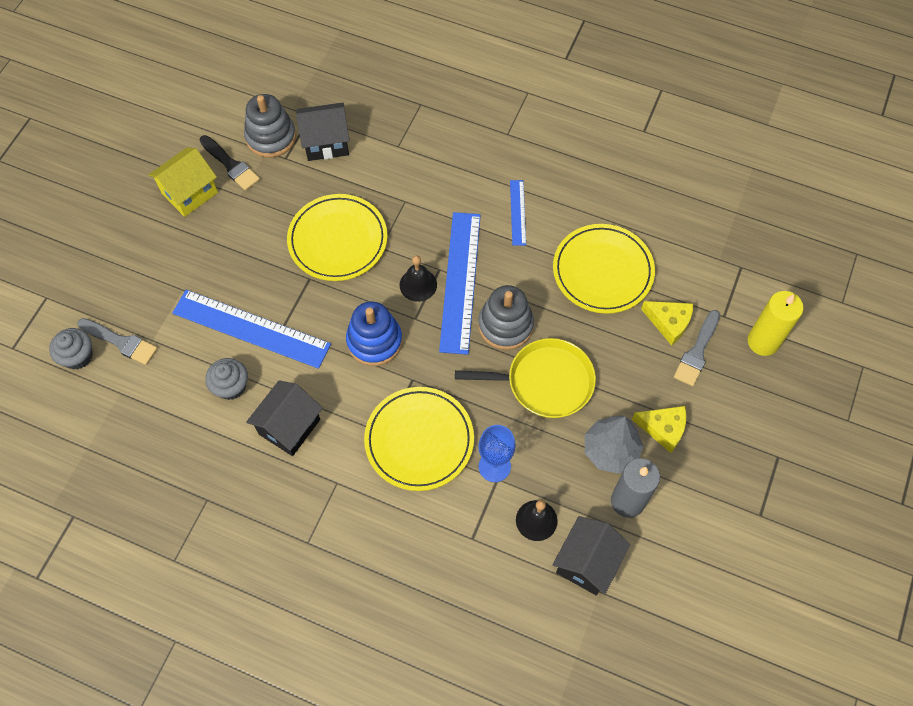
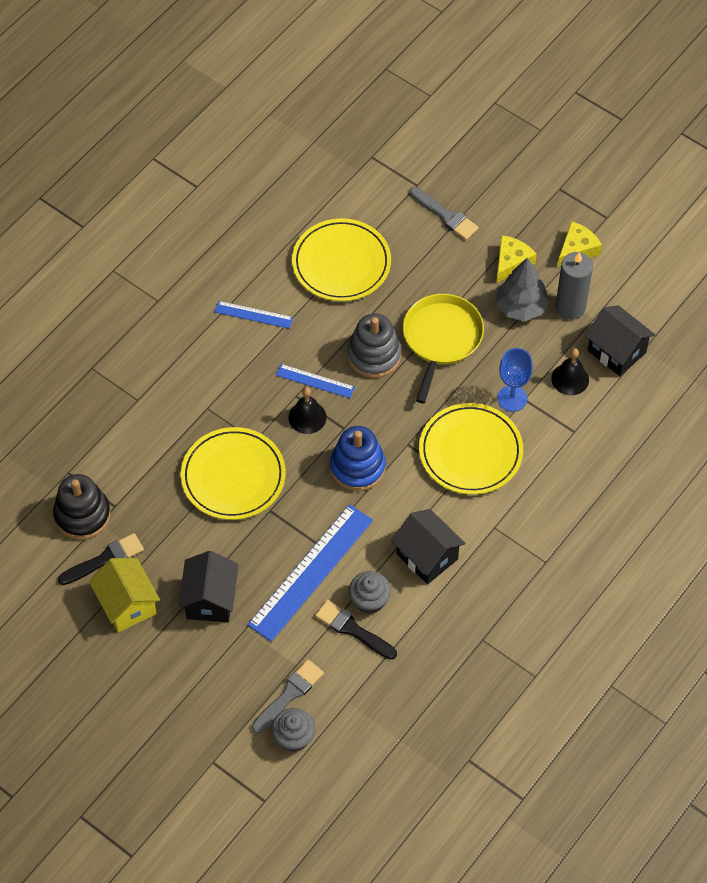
camera: 75 degrees left, 5 degrees down
(197, 379) = (352, 629): none -> black brush
(271, 137) = (82, 515): grey stacking toy -> black stacking toy
(326, 143) = (109, 464): black house -> black house (210, 599)
(460, 281) = (315, 381): blue ruler -> blue ruler, size x0.50
(669, 323) = (411, 228): yellow cheese -> yellow cheese (577, 249)
(763, 341) = (450, 164): yellow candle -> none

